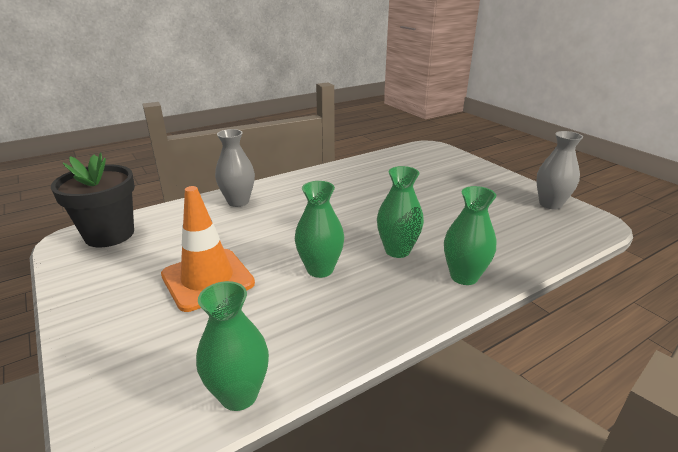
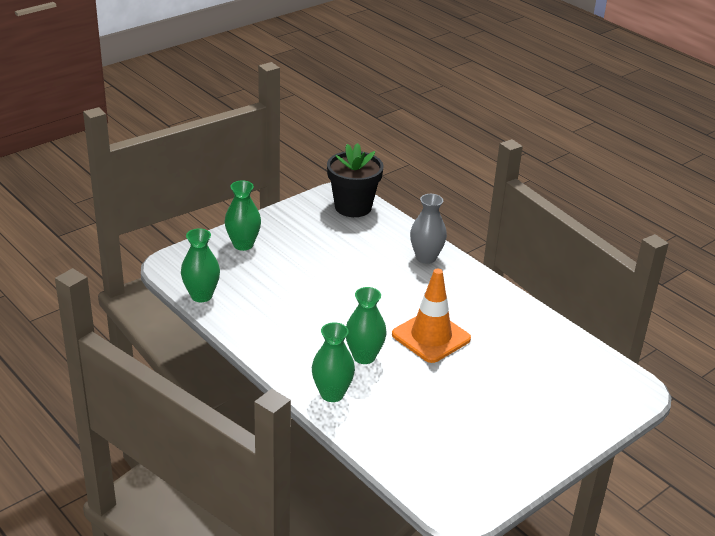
camera: 80 degrees right, 5 degrees up
(207, 279) = (305, 264): orange traffic cone -> orange traffic cone (431, 337)
(320, 269) = (327, 315): green vase -> green vase (243, 244)
(550, 204) = (493, 479): grey vase -> none

